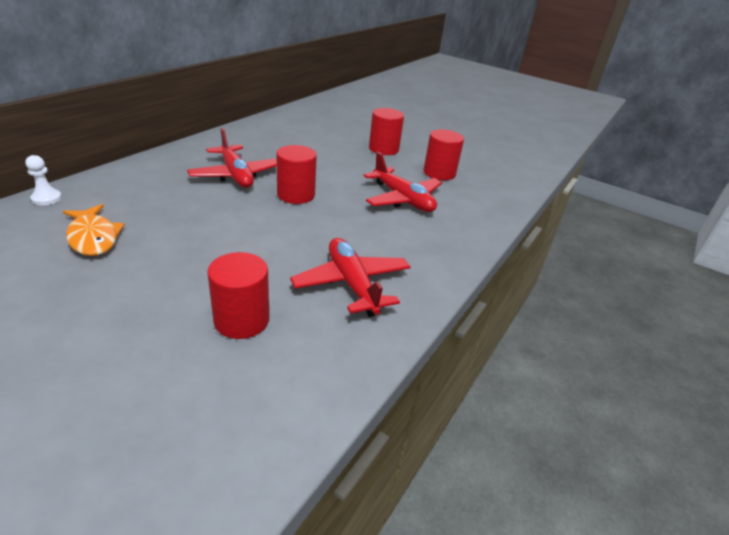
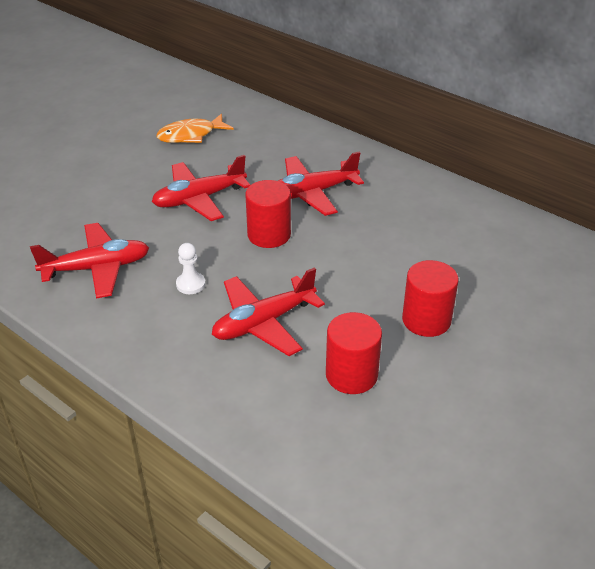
camera: 100 degrees right, 5 degrees up
(47, 198) = (252, 106): white pawn -> white pawn (190, 284)
(234, 228) = (199, 199): none -> red plane
(241, 320) = (67, 210): red cylinder -> none

